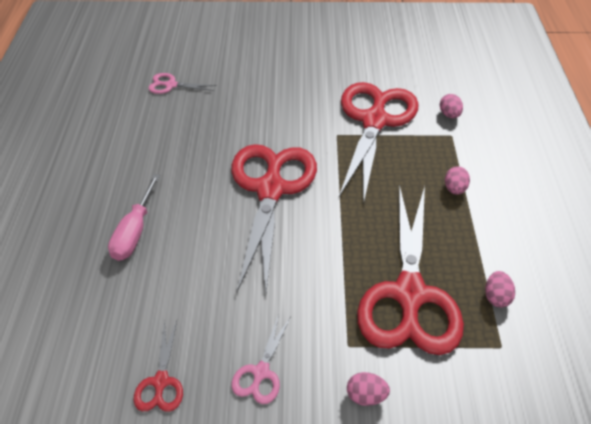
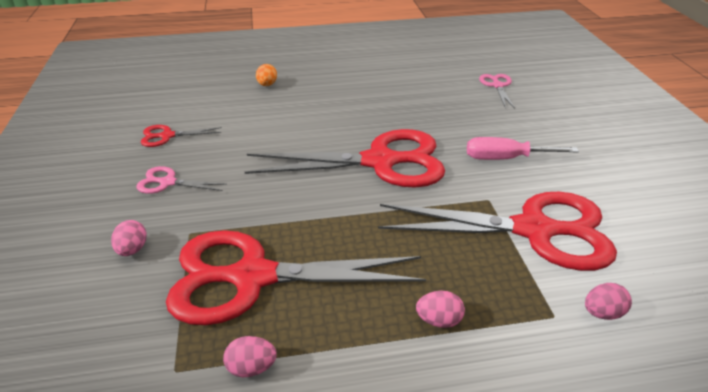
camera: 80 degrees right, 10 degrees down
(76, 270) = (267, 85): none -> orange egg
(134, 231) = (309, 100): pink screwdriver -> pink screwdriver (505, 158)

